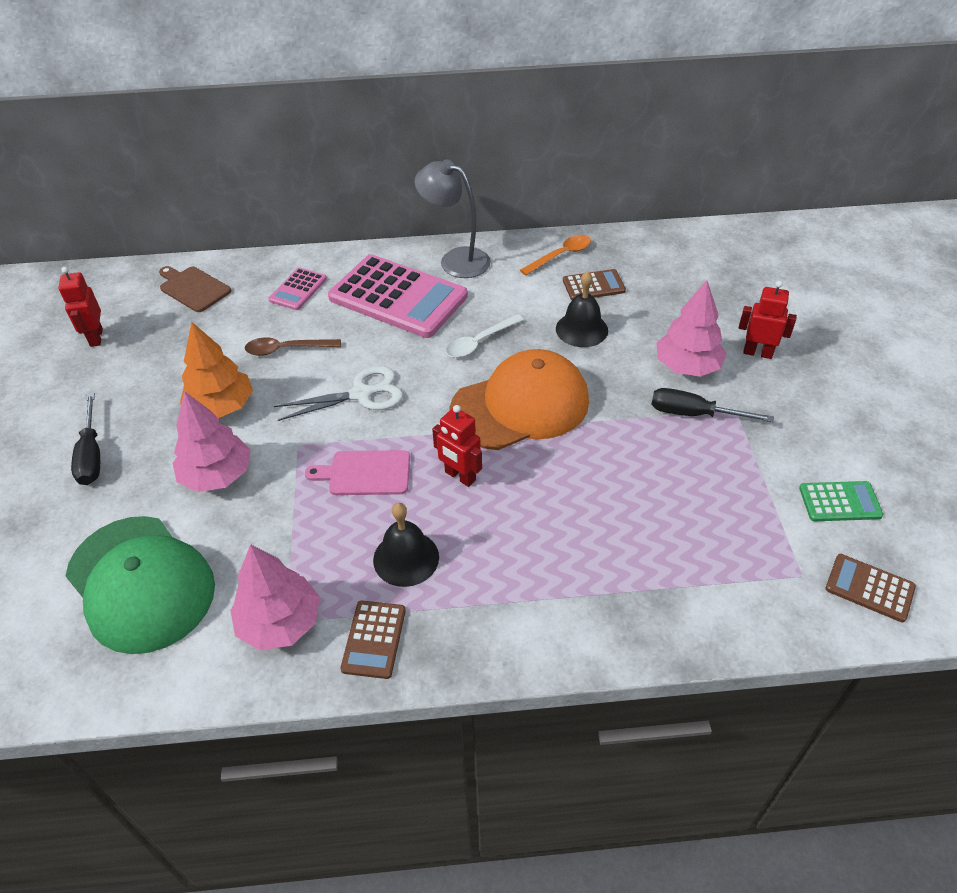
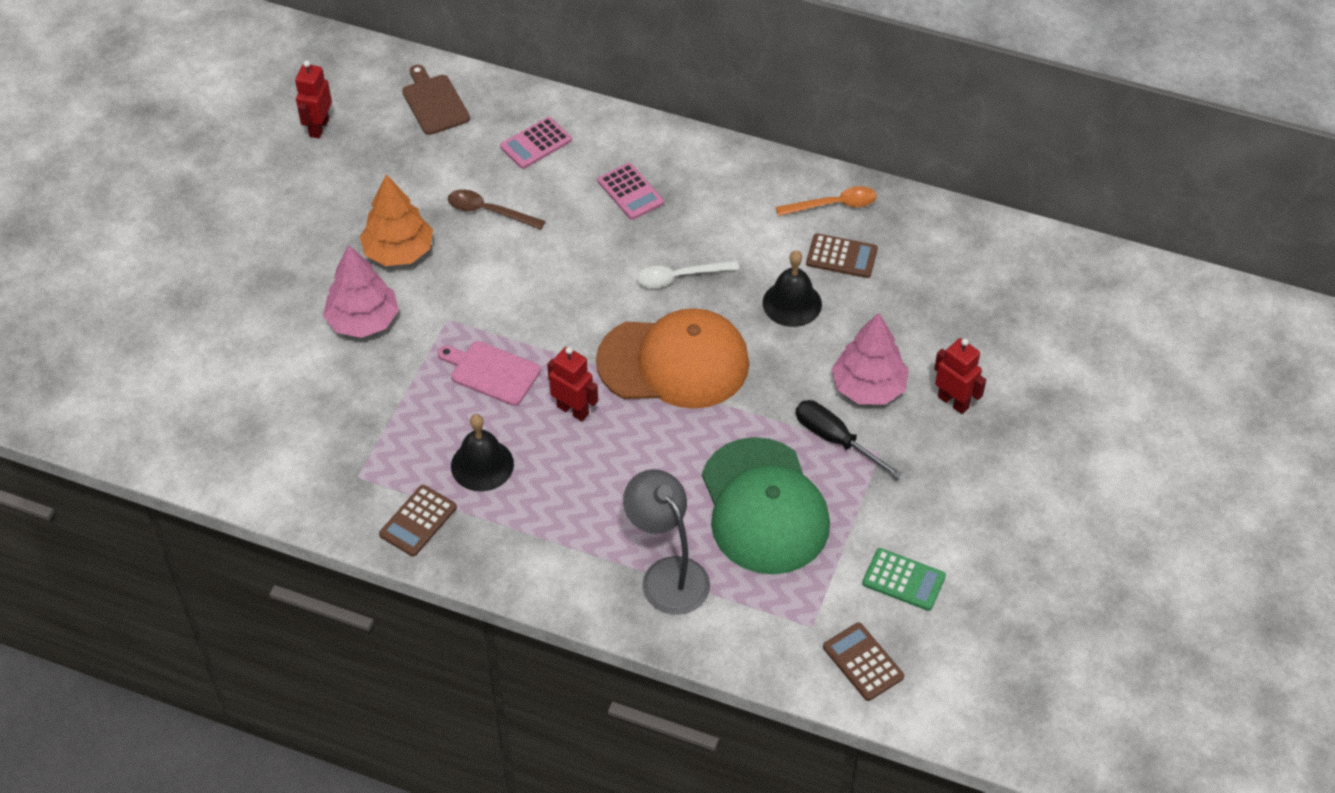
camera: 25 degrees right, 5 degrees up
(91, 455) = (266, 256): black screwdriver -> none
(141, 583) = (259, 395): green cap -> green cap (764, 507)
(280, 622) = (352, 475): pink tree -> none
(362, 394) = (533, 290): white scissors -> none
(398, 297) = (630, 192): pink calculator -> pink calculator, size x0.46
(455, 259) = (717, 167): grey lamp -> grey lamp (667, 574)
(460, 476) = (573, 410): red robot -> red robot turned 150 degrees clockwise

